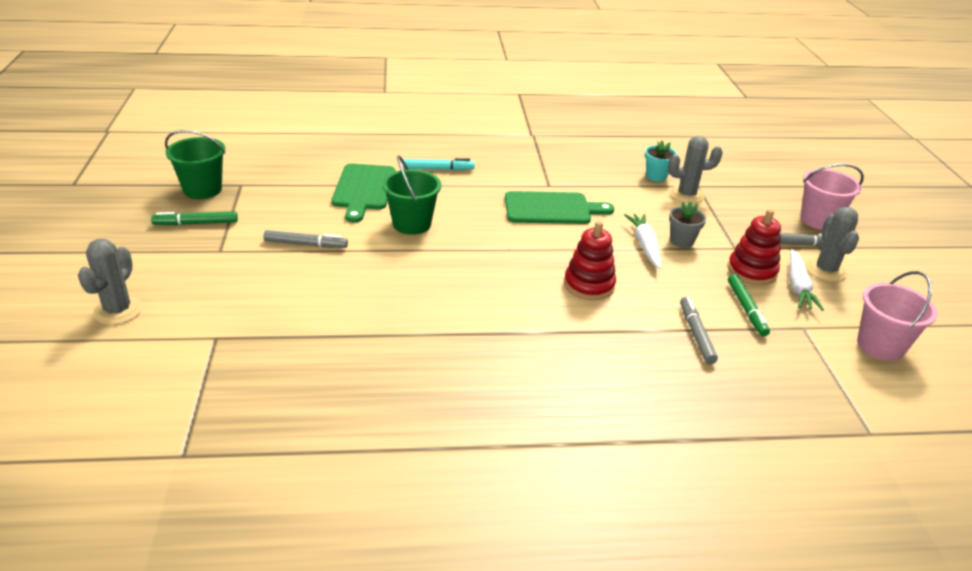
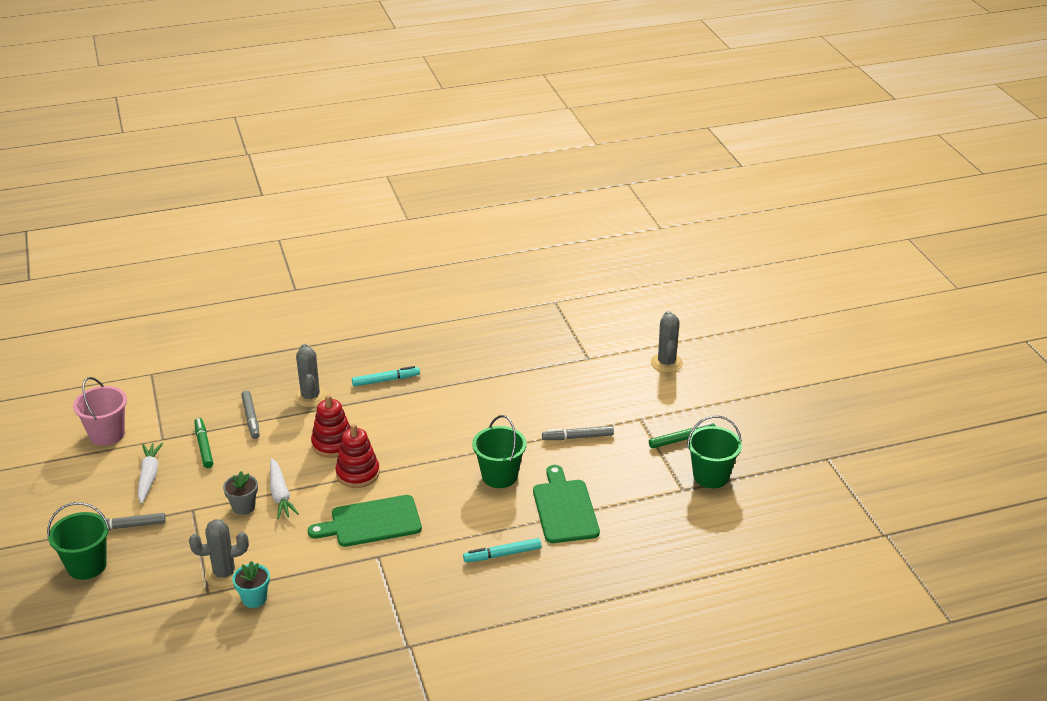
camera: 170 degrees right, 0 degrees up
(513, 356) = (386, 380): none -> turquoise marker
(751, 271) = (185, 485): red stacking toy -> red stacking toy (358, 474)
(818, 220) = (87, 565): pink bucket -> green bucket
(825, 270) = (114, 499): grey cactus -> grey cactus (310, 397)

